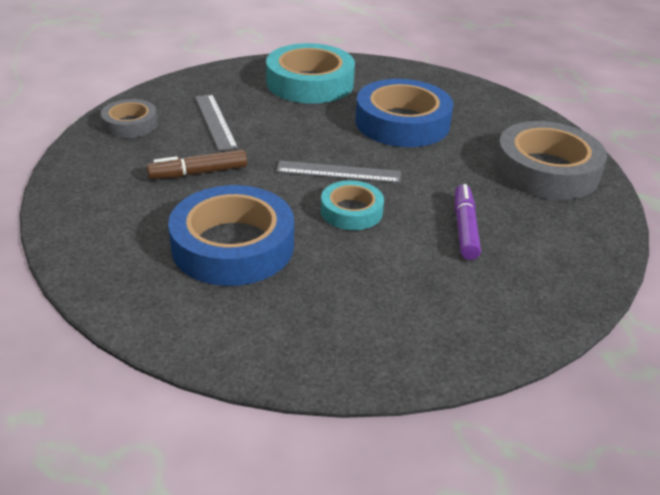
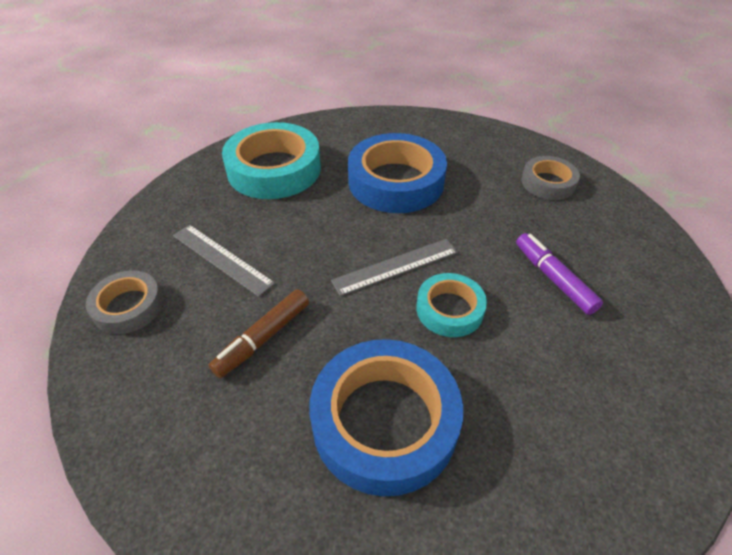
camera: 30 degrees left, 10 degrees up
(546, 170) = (548, 183): grey tape -> grey tape, size x0.55

